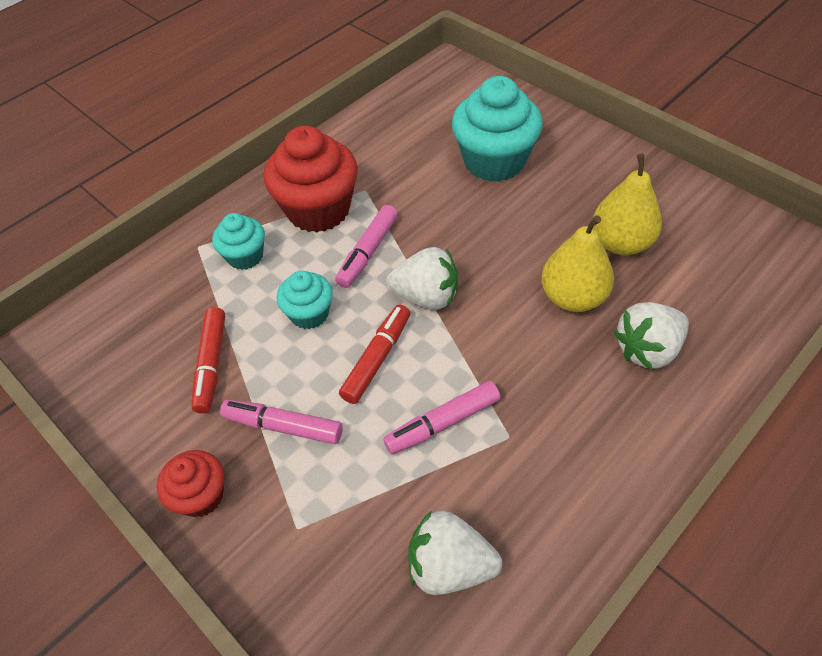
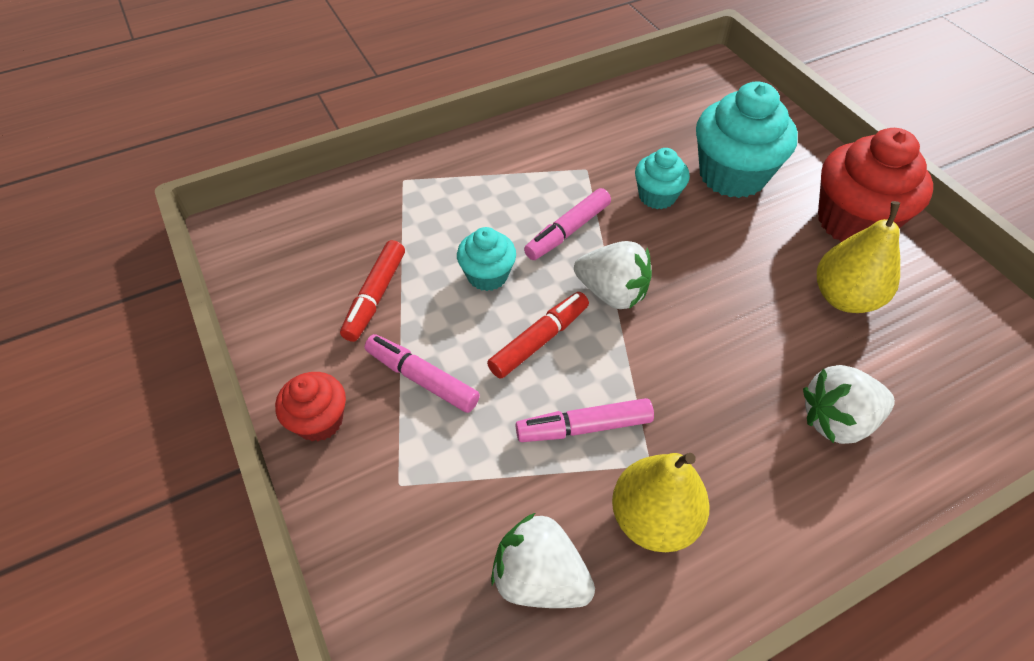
camera: 15 degrees right, 0 degrees up
(245, 256) = (445, 201): turquoise cupcake -> turquoise cupcake (657, 196)
(318, 210) = (533, 176): red cupcake -> red cupcake (853, 222)
(573, 297) = (770, 339): yellow pear -> yellow pear (653, 518)

